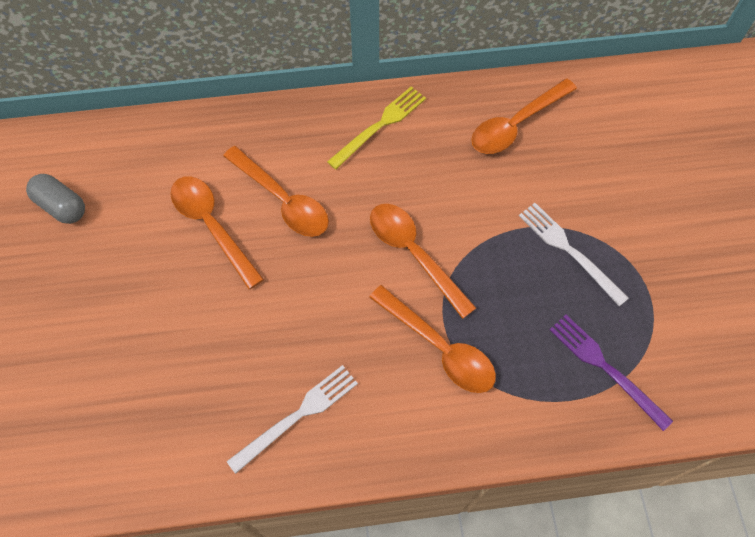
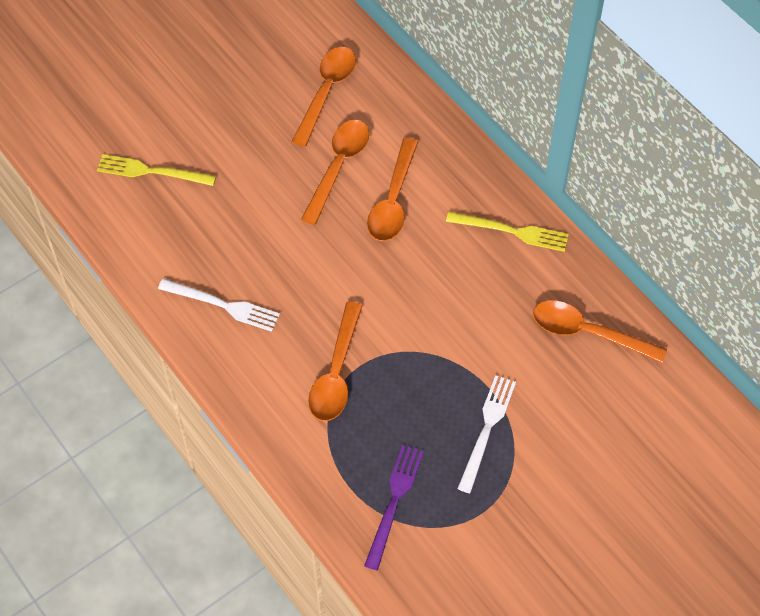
camera: 60 degrees right, 5 degrees down
(61, 206) = (290, 64): grey capsule -> none
(84, 405) = (152, 171): none -> yellow fork
(414, 254) = (406, 316): orange spoon -> orange spoon (326, 92)

